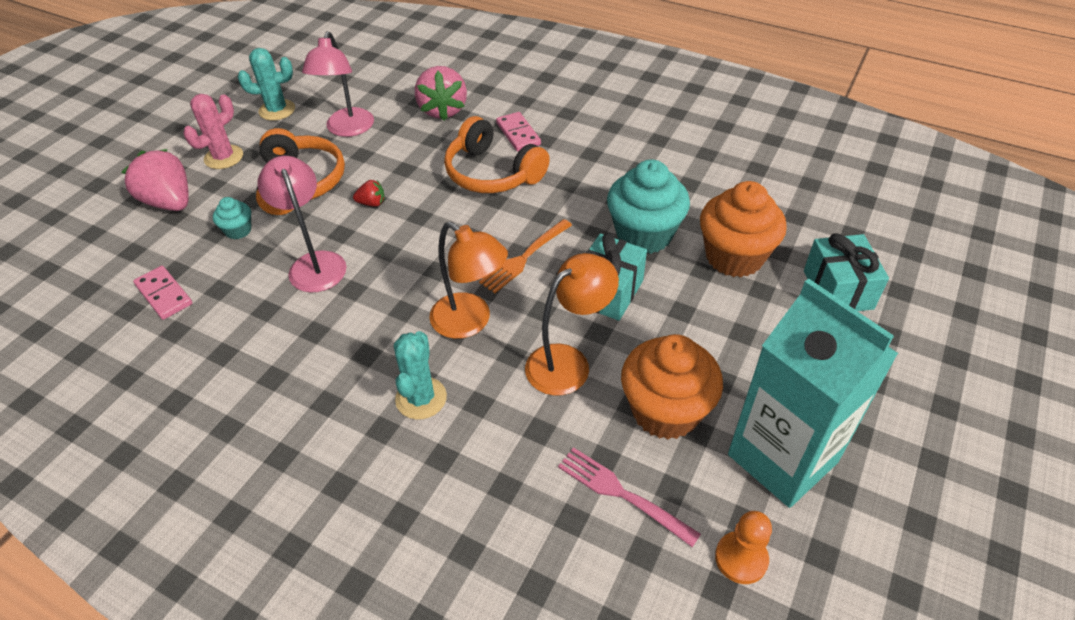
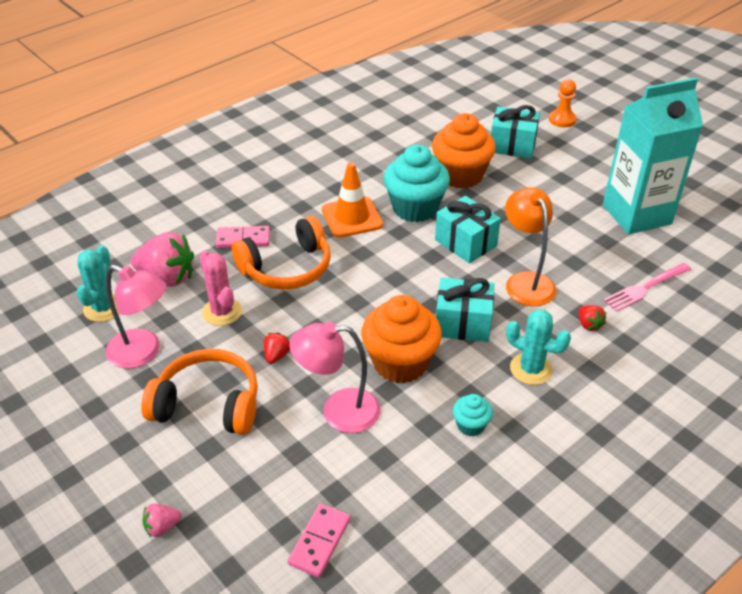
camera: 70 degrees left, 5 degrees down
(164, 294) = (319, 541): pink domino -> pink domino turned 45 degrees counterclockwise
(169, 202) = (162, 527): pink strawberry -> pink strawberry, size x0.46
(224, 157) = (112, 467): pink cactus -> pink cactus (222, 312)
(238, 230) = (253, 466): turquoise cupcake -> turquoise cupcake (470, 425)
(277, 110) = (57, 407): turquoise cactus -> turquoise cactus (103, 308)
(470, 322) = (463, 323): orange lamp -> turquoise gift
(519, 441) = (589, 325): none -> red strawberry
(524, 258) = (406, 276): orange fork -> none
(596, 192) = (352, 217): none -> orange traffic cone
(665, 411) = (585, 249): orange cupcake -> orange cupcake (400, 363)
(741, 558) = (701, 254): orange pawn -> orange pawn (562, 120)

